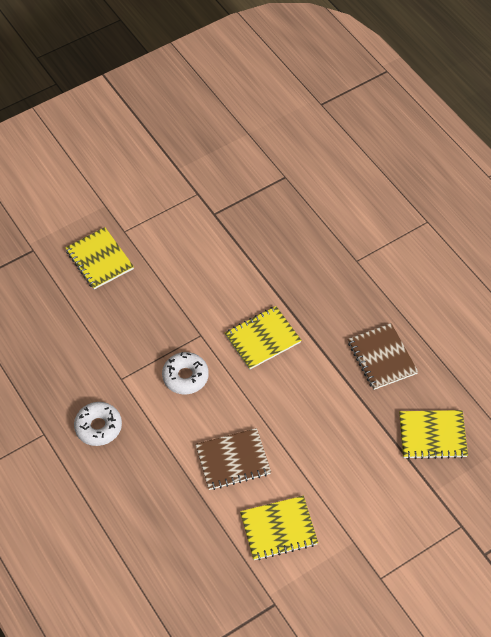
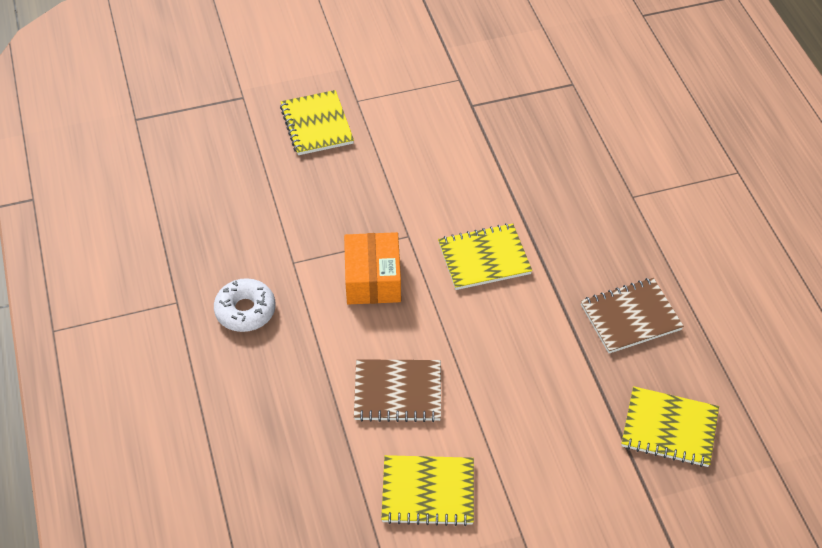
camera: 15 degrees right, 5 degrees down
(185, 376) = (373, 279): white donut -> orange box
(382, 358) = (630, 317): brown notebook -> brown notebook turned 75 degrees clockwise

